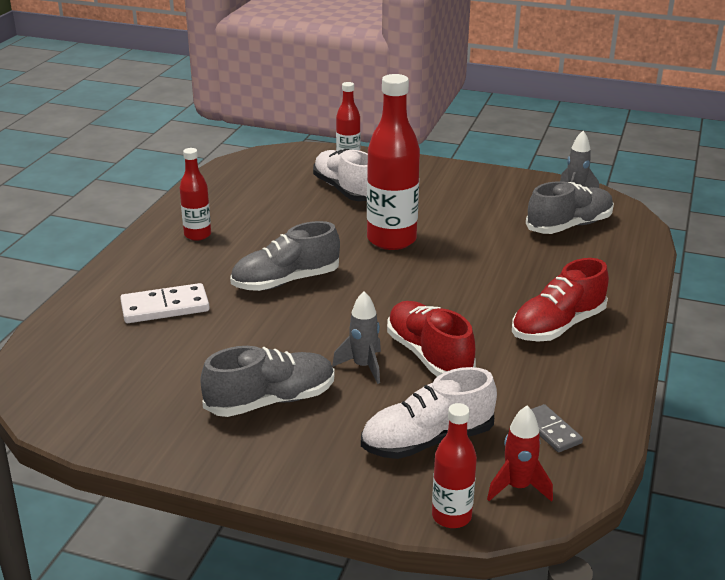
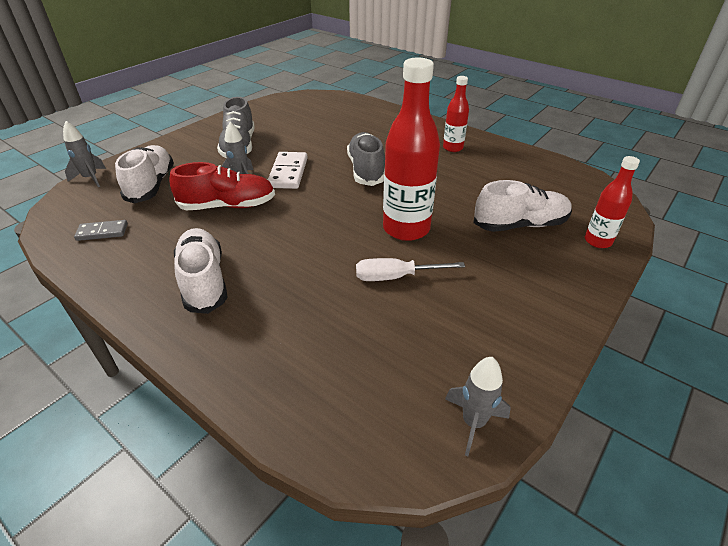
camera: 110 degrees right, 10 degrees up
(165, 307) = (360, 129): white domino -> white domino (288, 173)
(451, 516) = (91, 178): red bottle -> grey rocket
(466, 234) = (395, 277): none -> white screwdriver
(517, 487) = (79, 204): red rocket -> none
(557, 326) = (204, 281): red shoe -> white shoe
(569, 226) = (379, 371): grey shoe -> none

